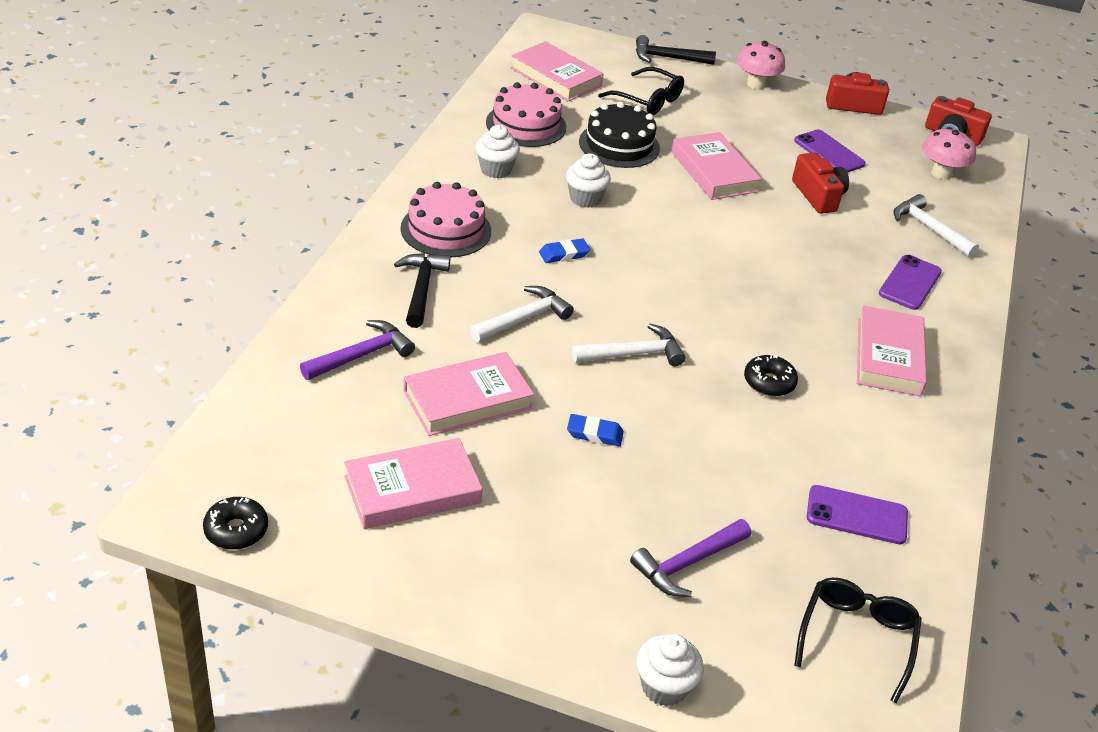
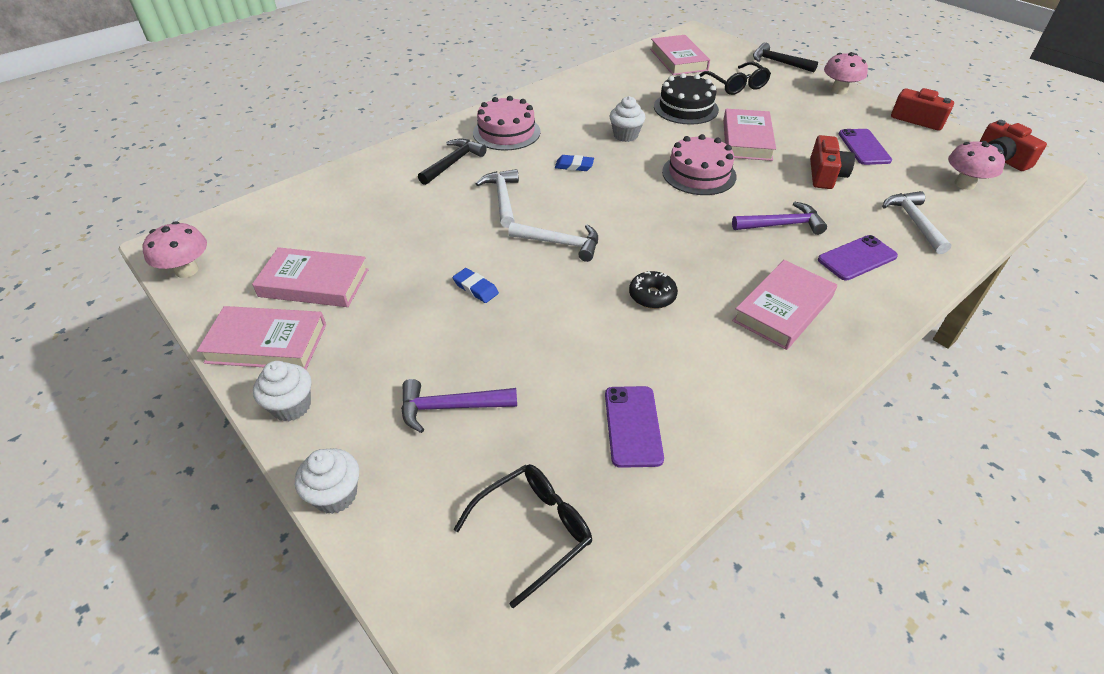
camera: 35 degrees right, 5 degrees up
(236, 530) = (187, 270): black donut -> pink mushroom
(361, 355) = (372, 191): purple hammer -> purple hammer (781, 225)
(467, 400) = (410, 238): pink book -> pink book (267, 343)
(496, 170) = (578, 105): white cupcake -> white cupcake (291, 406)
(523, 319) = (502, 198): white hammer -> white hammer turned 90 degrees counterclockwise
(526, 125) = (627, 83): pink cake -> pink cake (699, 174)
(856, 515) = (633, 426): purple phone -> purple phone turned 45 degrees clockwise

